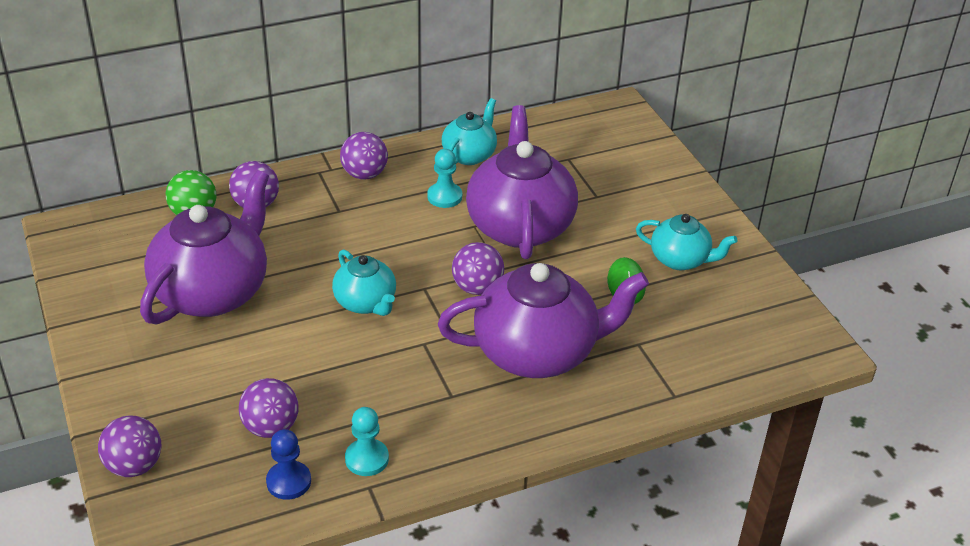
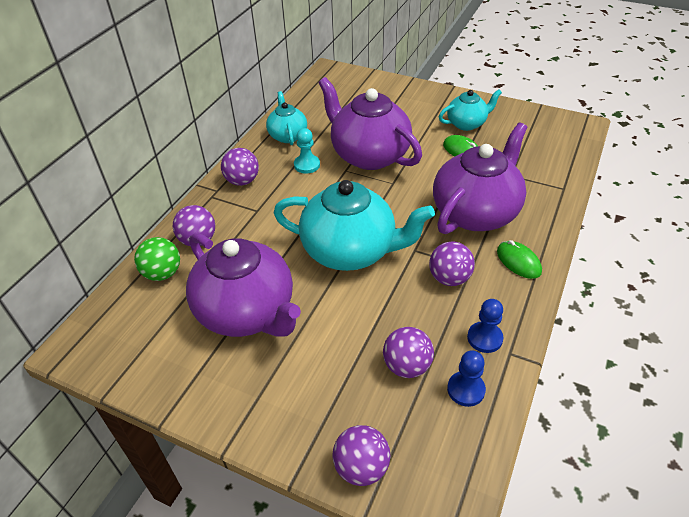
camera: 40 degrees left, 5 degrees up
(213, 292) = (247, 312): purple teapot -> purple teapot turned 150 degrees clockwise
(366, 303) = (350, 251): turquoise teapot -> turquoise teapot, size x1.87
(367, 459) = (484, 338): turquoise pawn -> blue pawn
(477, 288) = (396, 201): purple ball -> purple ball (449, 278)
(504, 424) = (518, 262): none -> green mouse

